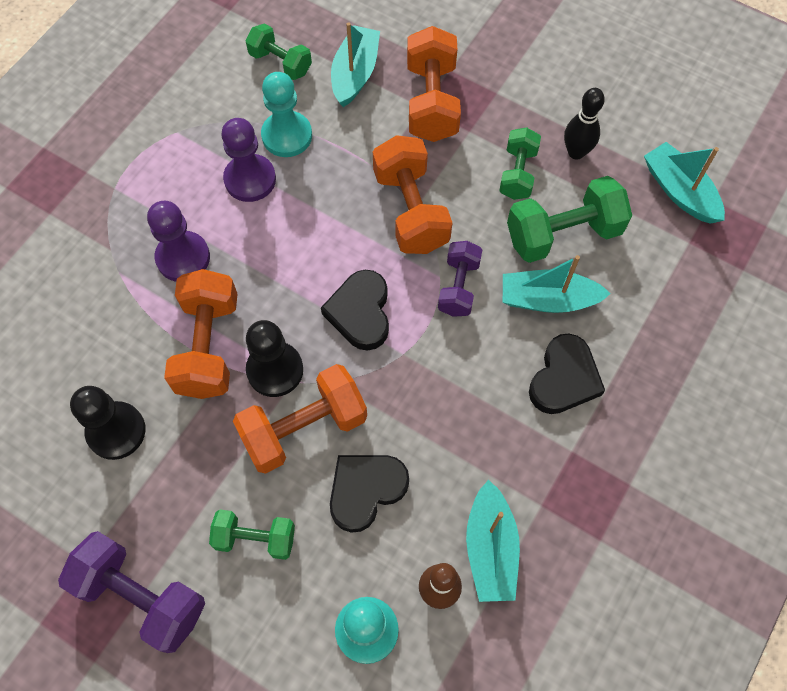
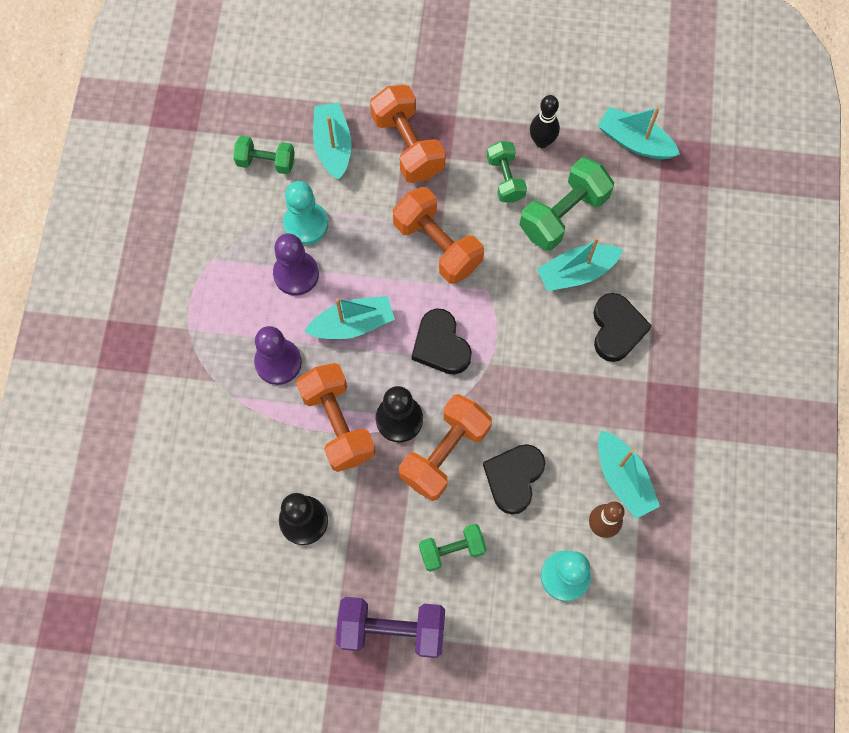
camera: 25 degrees left, 5 degrees up
(280, 252) = (352, 324): none -> turquoise boat
(458, 287) = (505, 292): purple dumbbell -> none

